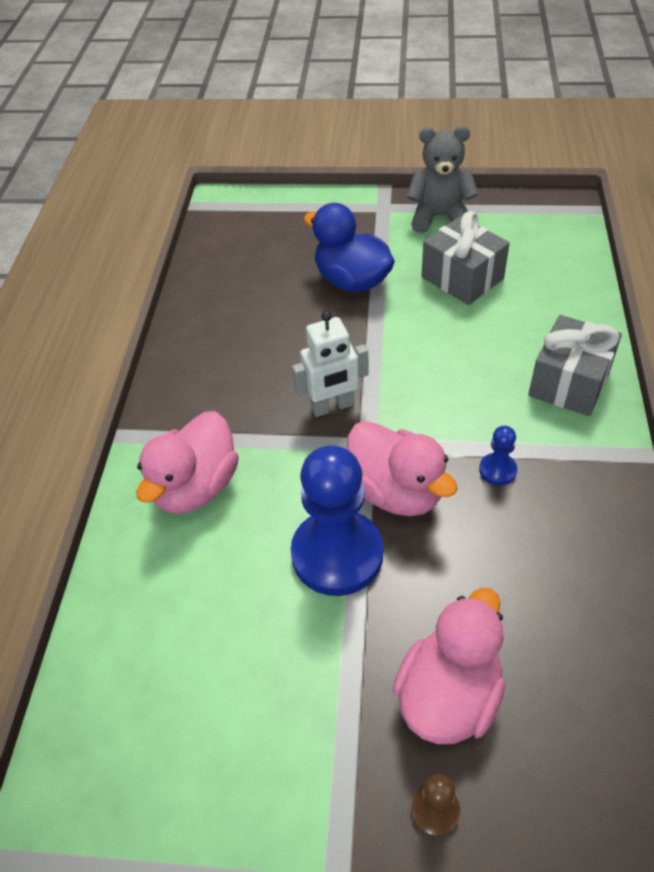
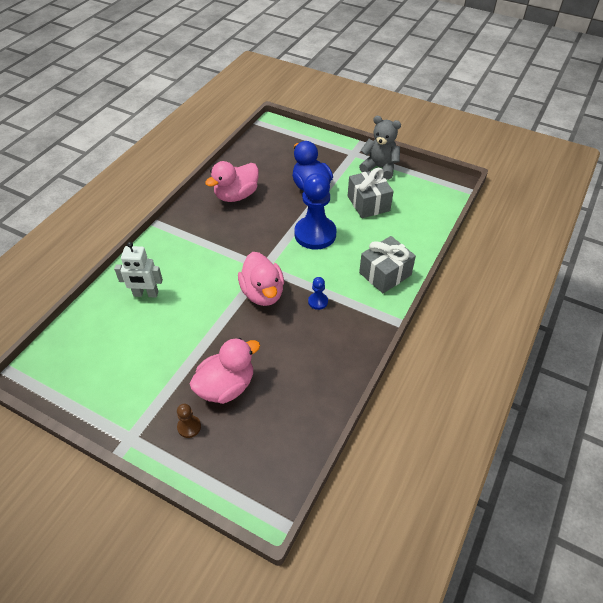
camera: 20 degrees right, 0 degrees up
(196, 487) = (174, 258): pink duck -> pink duck (236, 195)
(332, 407) = (259, 244): white robot -> white robot (146, 294)
(337, 554) = (217, 310): blue pawn -> blue pawn (315, 234)

